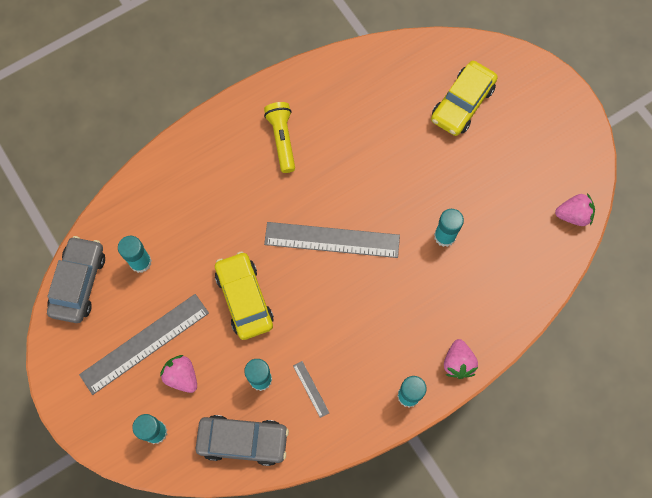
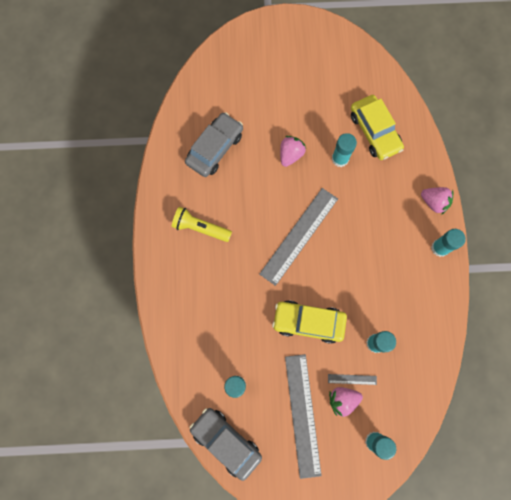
camera: 60 degrees left, 5 degrees up
(243, 441) = (413, 380): grey car -> grey car (215, 148)
(311, 389) = (400, 311): grey ruler -> grey ruler (352, 379)
(462, 103) = (249, 90): yellow car -> yellow car (374, 131)
(573, 215) = (372, 69): pink strawberry -> pink strawberry (290, 155)

